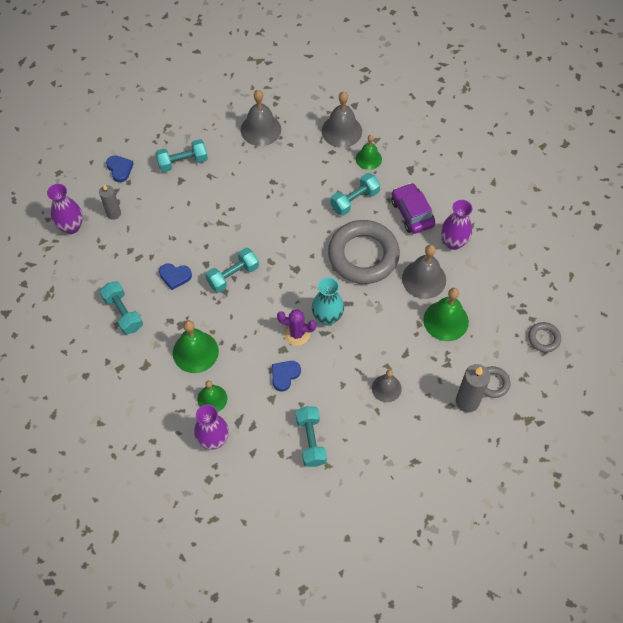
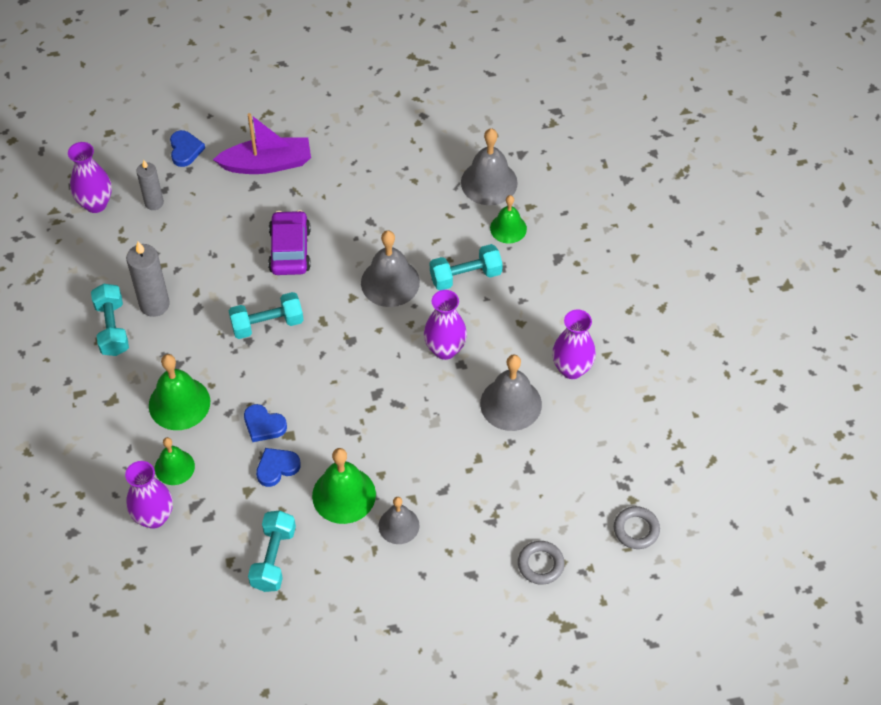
camera: 20 degrees right, 5 degrees down
(175, 276) = (195, 303): blue heart -> blue heart (263, 425)
(183, 162) = (267, 164): turquoise dumbbell -> purple boat
(260, 129) = (384, 150): grey bell -> grey bell (390, 282)
(297, 334) = (315, 421): purple cactus -> none
(327, 317) = (363, 413): turquoise vase -> none
(363, 255) = (445, 349): grey ring -> purple vase
(412, 213) = (534, 315): purple car -> purple car (290, 250)
(446, 320) = (515, 465): green bell -> green bell (344, 495)
(467, 401) = (496, 576): grey candle -> grey candle (154, 304)

